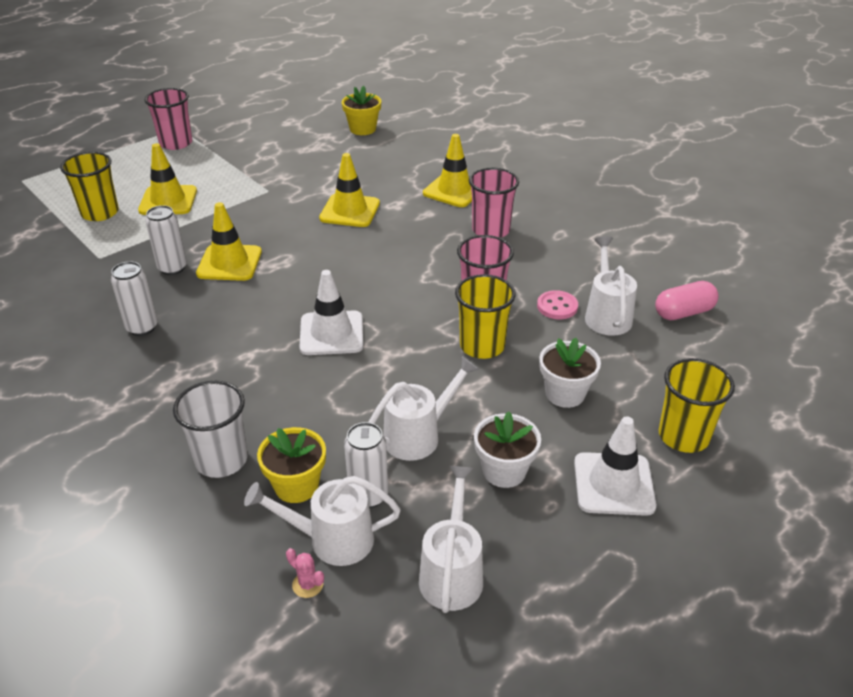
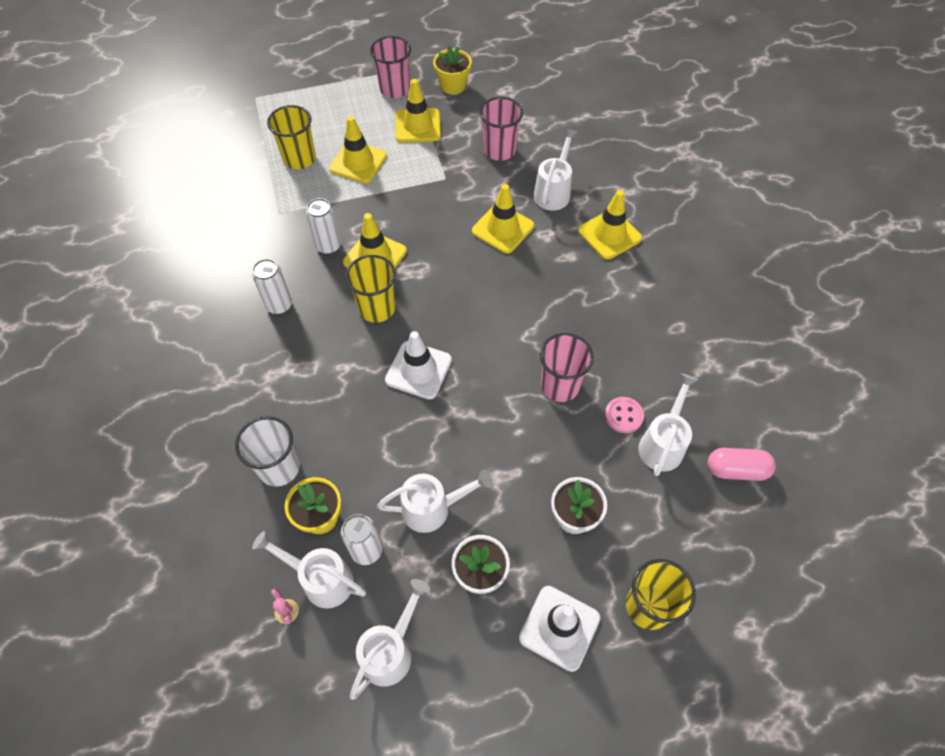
camera: 25 degrees right, 20 degrees up
(216, 162) = (418, 126): none -> yellow traffic cone
(362, 129) = (567, 122): yellow flower pot -> yellow flower pot (453, 86)
(382, 175) = (554, 191): none -> white watering can
(482, 346) = (533, 434): yellow cup -> yellow cup (377, 308)
(491, 230) = (616, 298): pink cup -> pink cup (499, 150)

